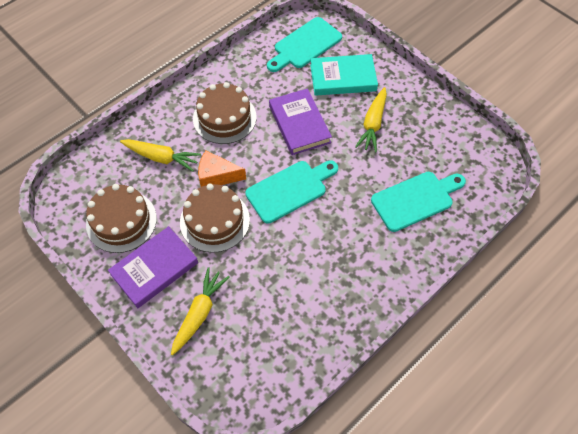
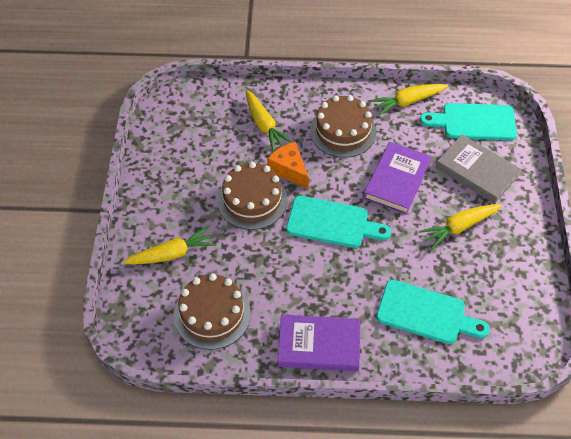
camera: 45 degrees right, 5 degrees down
(121, 221) = (189, 148): brown cake -> brown cake (212, 314)
(154, 268) = (176, 199): purple book -> purple book (319, 345)
(246, 63) = (407, 102): none -> yellow carrot
(343, 78) = (476, 172): turquoise book -> grey book

